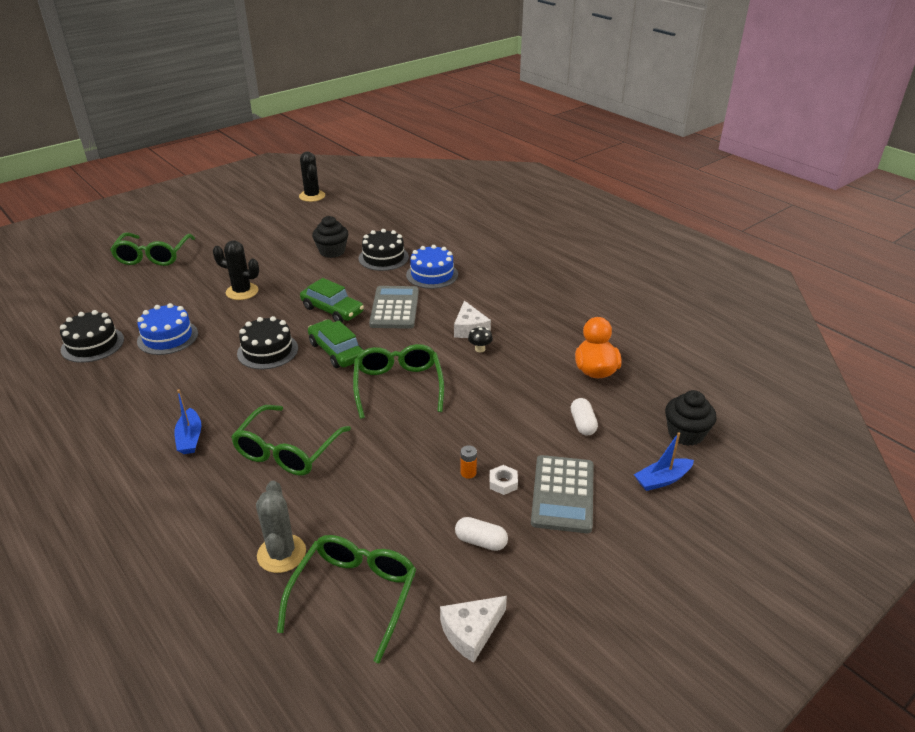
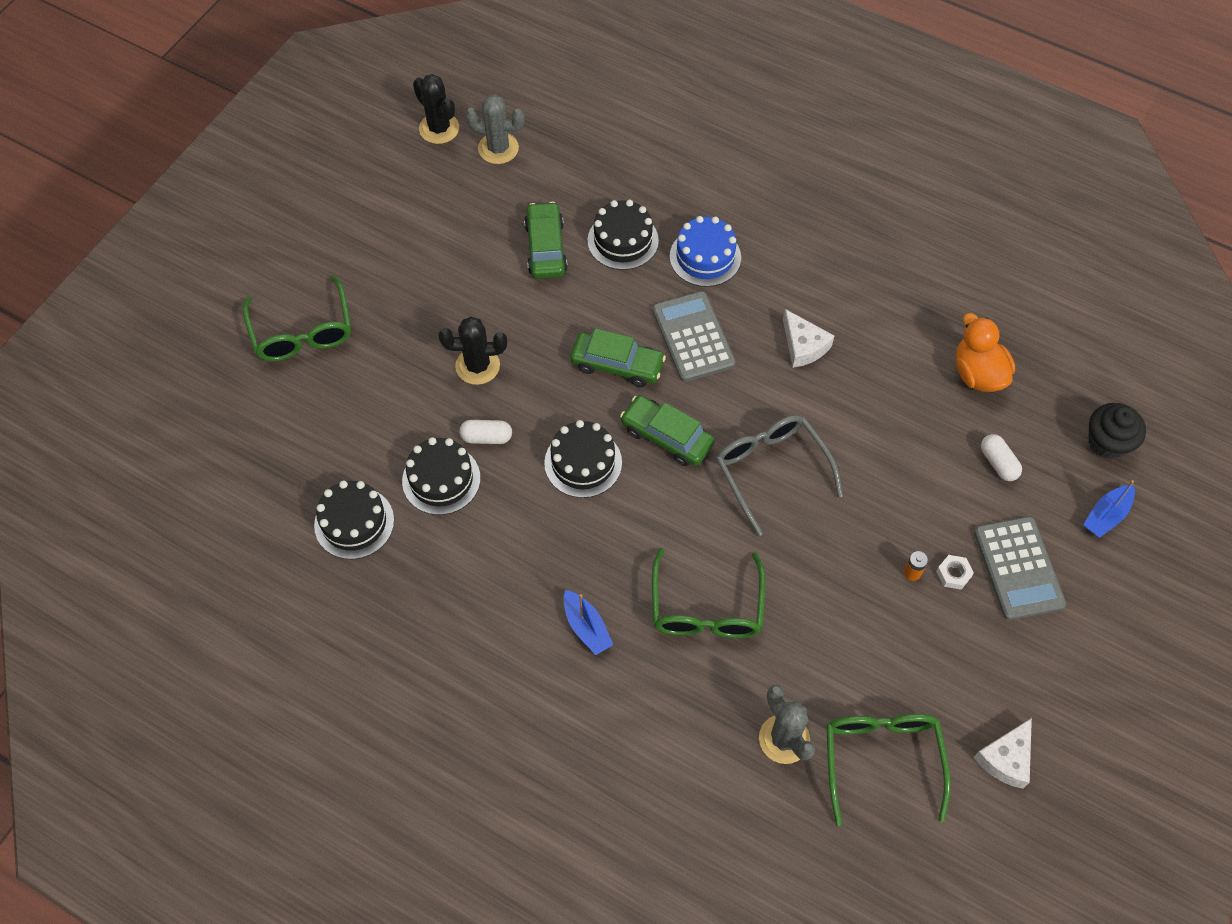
camera: 20 degrees left, 25 degrees up
(167, 337) = (441, 479): blue cake -> black cake
(332, 251) = (546, 248): black cupcake -> green car
(339, 209) = (498, 148): none -> grey cactus
(398, 386) = (771, 470): green glasses -> grey glasses
(480, 349) = (833, 379): black mushroom -> none
(481, 541) = (966, 655): white capsule -> white capsule (486, 437)

